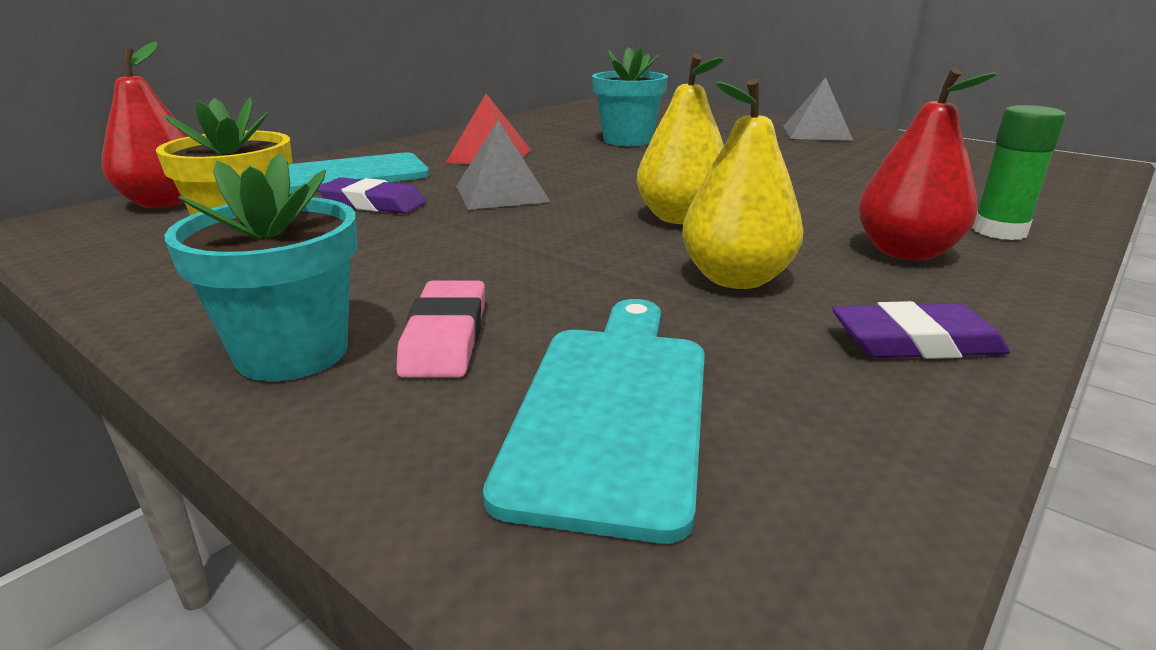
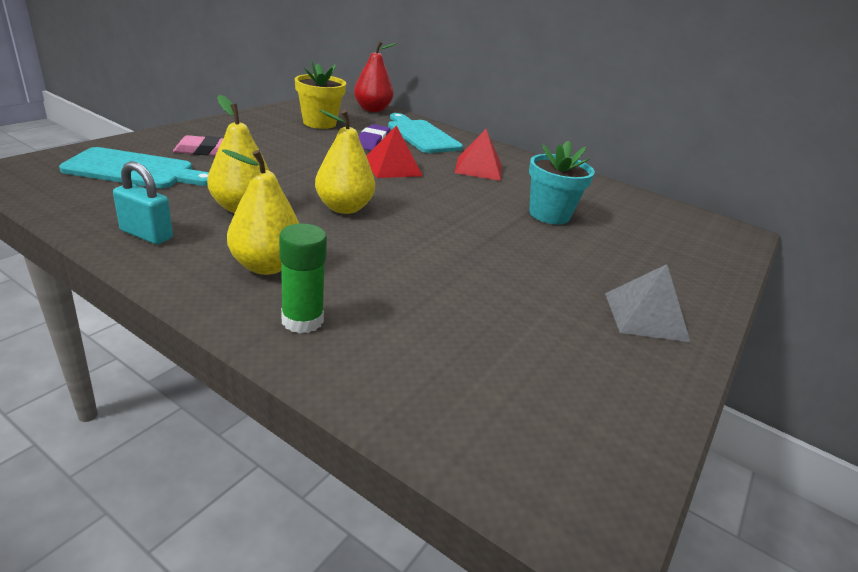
camera: 80 degrees right, 5 degrees up
(292, 353) = (206, 132): turquoise flower pot -> none
(501, 194) = (392, 167): grey pyramid -> red pyramid
(905, 252) = (266, 266): red pear -> yellow pear
(915, 342) = (146, 234): purple eraser -> turquoise padlock

